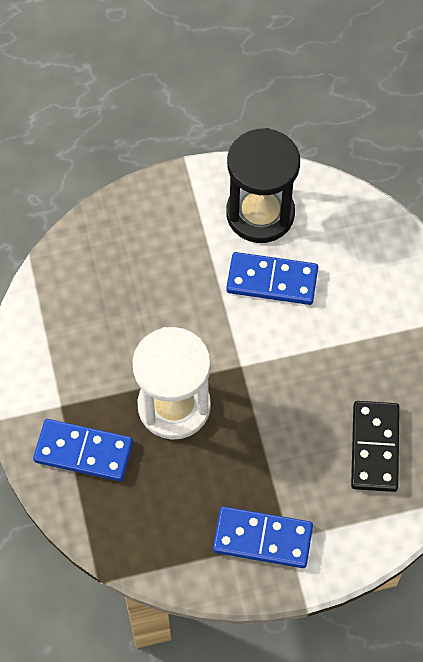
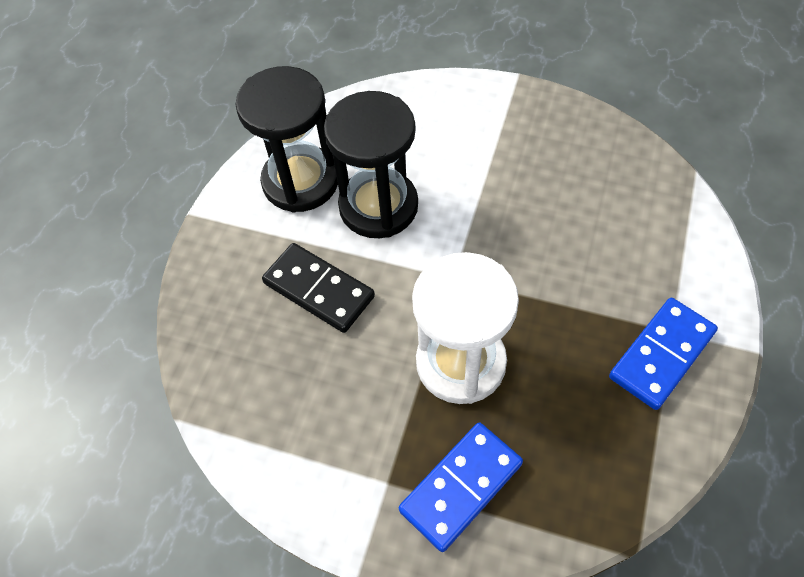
camera: 55 degrees left, 5 degrees down
(272, 280) = (378, 206): blue domino -> black hourglass
(375, 447) = (609, 210): black domino -> black domino (319, 289)

